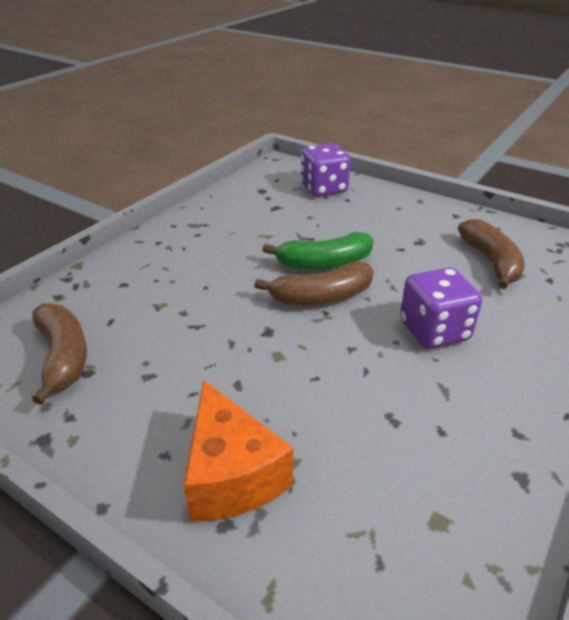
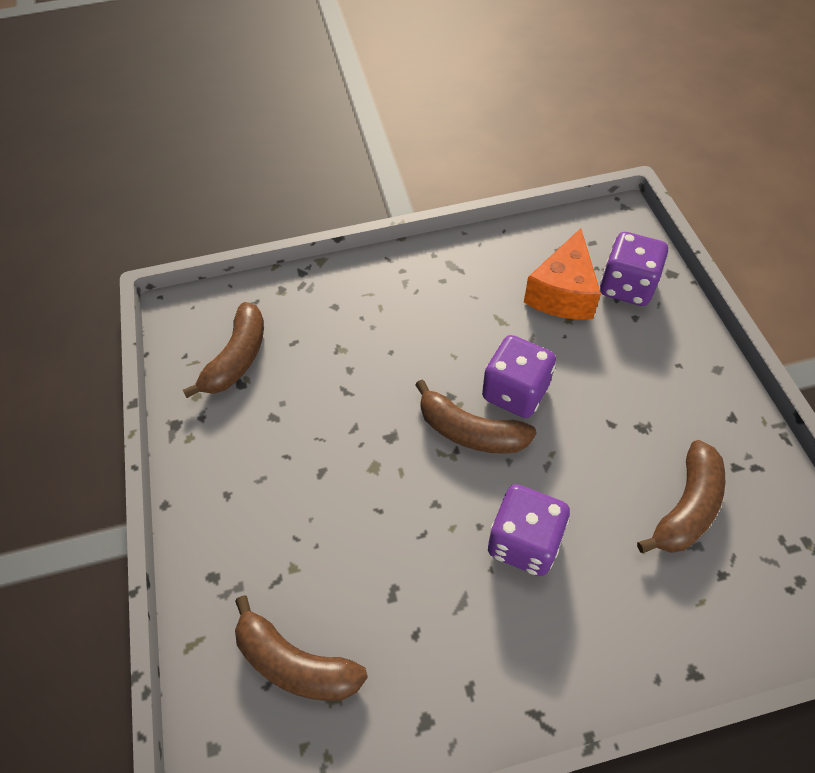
camera: 45 degrees right, 20 degrees up
(231, 474) = (248, 544): orange cheese -> orange cheese (563, 293)
(324, 263) = (515, 392): green banana -> purple dice
(381, 524) = (295, 662): none -> brown banana

